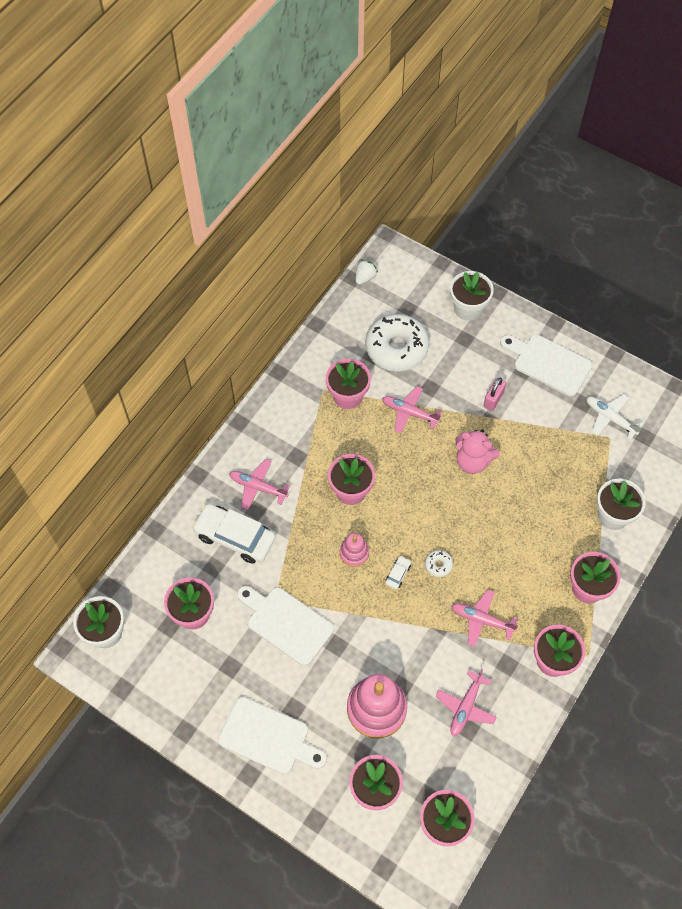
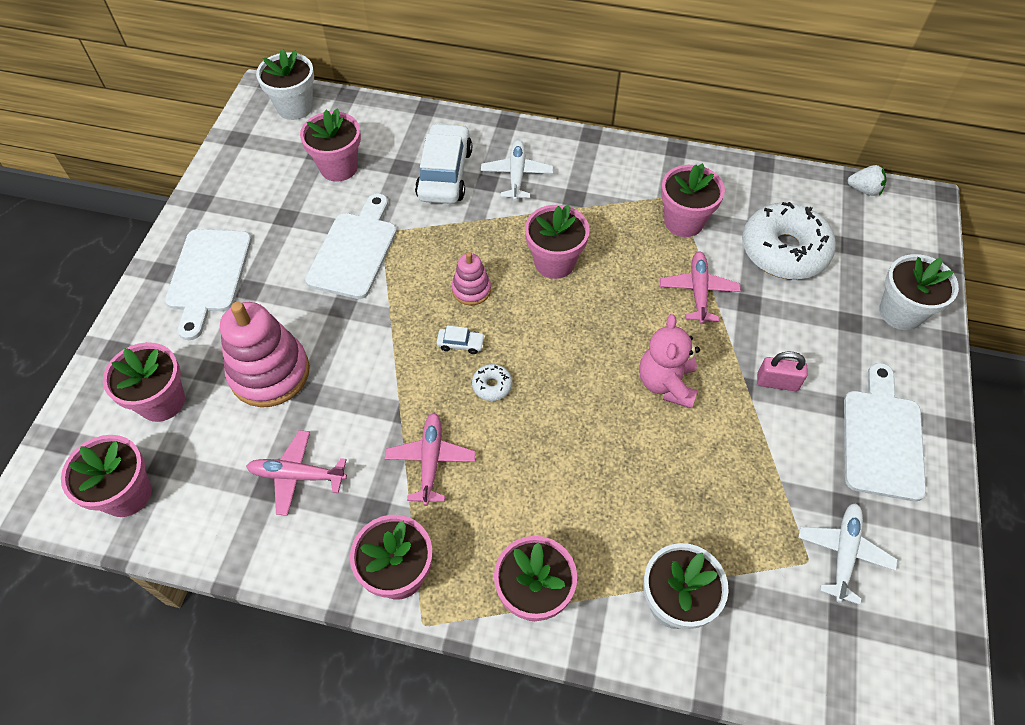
camera: 70 degrees right, 5 degrees down
(258, 487) = (517, 175): pink plane -> white plane

